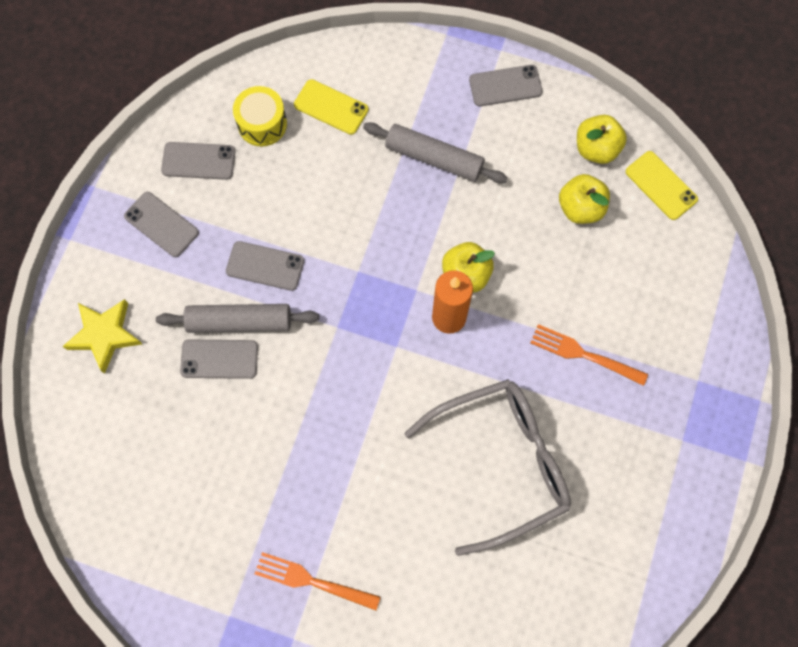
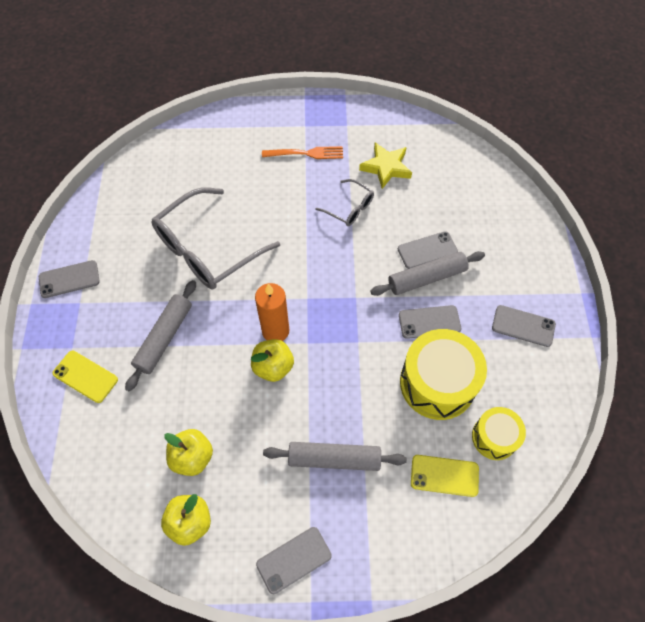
camera: 160 degrees right, 10 degrees down
(105, 335) = (513, 240): yellow star -> yellow star (386, 167)
(198, 161) = (526, 385): grey phone -> grey phone (69, 279)
(290, 460) = (349, 208): none -> grey glasses
(292, 195) = (437, 383): none -> yellow drum
(583, 354) = (164, 337): orange fork -> grey rolling pin
(661, 185) = (123, 505): yellow phone -> yellow phone (85, 376)

